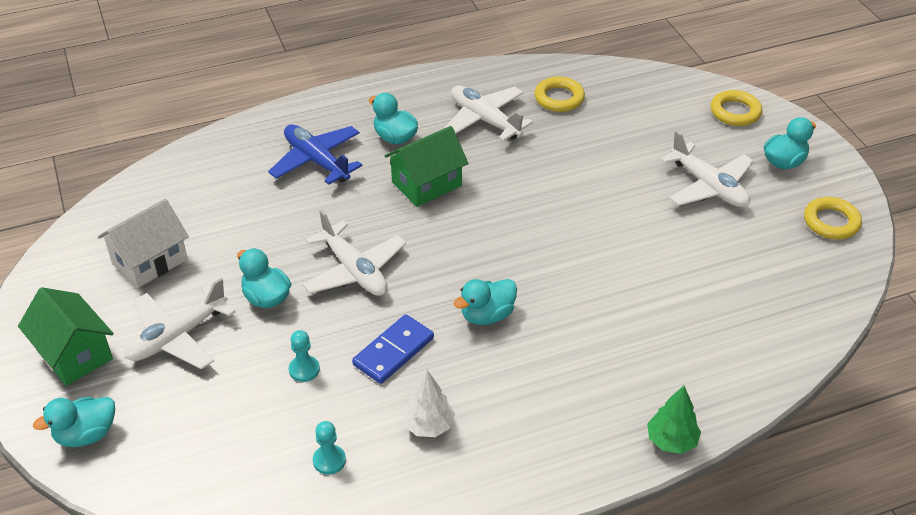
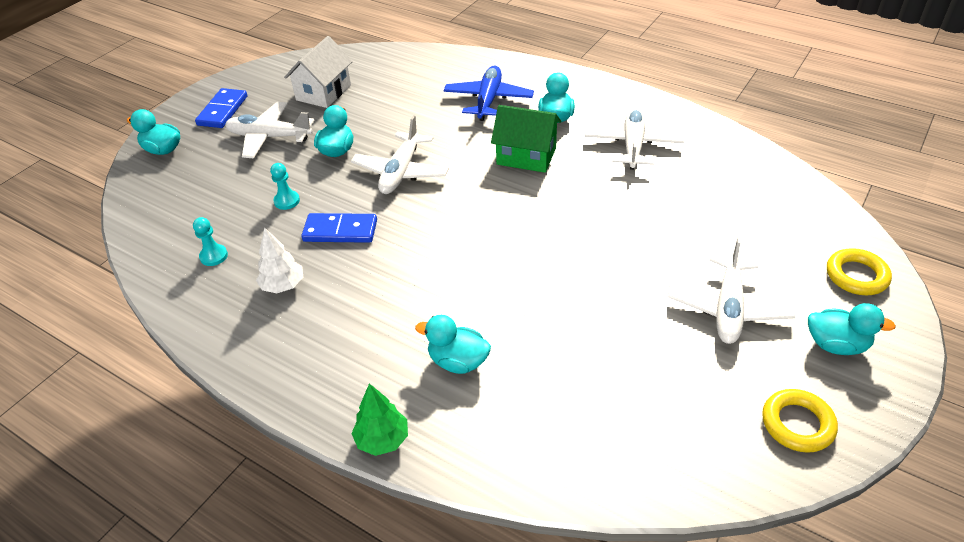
camera: 55 degrees right, 0 degrees up
(74, 354) = (222, 111): green house -> blue domino
(149, 261) = (323, 92): white house -> white house turned 75 degrees counterclockwise
(487, 315) = (422, 257): turquoise duck -> turquoise duck (458, 361)
(559, 98) = (713, 167): yellow ring -> none

